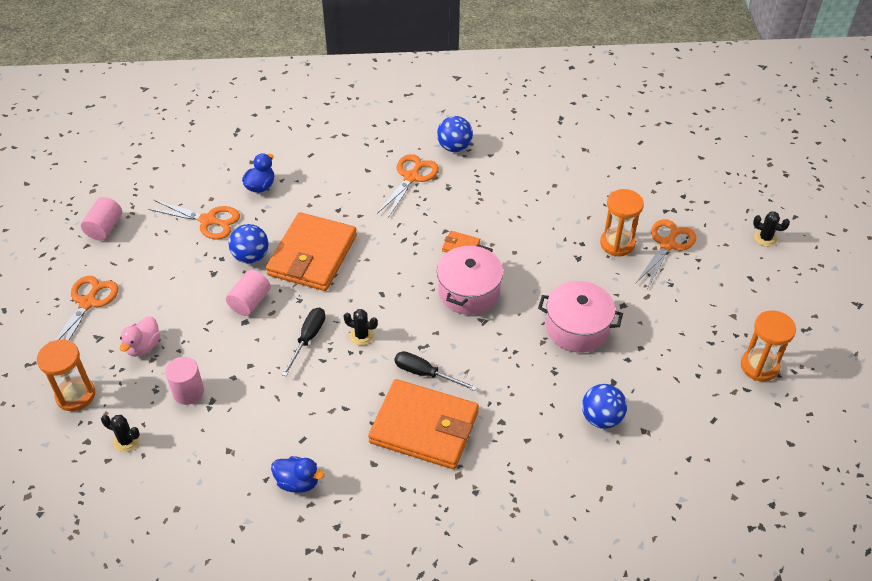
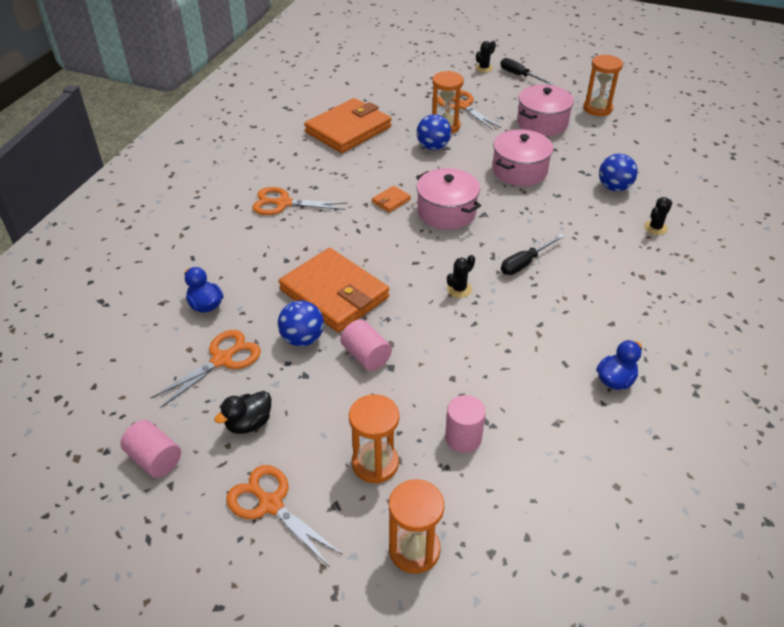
camera: 65 degrees left, 5 degrees down
(126, 441) = (507, 512): black cactus -> black cactus (655, 228)
(143, 346) = (375, 463): pink duck -> orange hourglass
(153, 261) = (249, 423): none -> black duck
(308, 339) = (442, 326): black screwdriver -> black screwdriver (519, 75)
(411, 177) = (283, 203): orange scissors -> orange scissors turned 45 degrees counterclockwise
(424, 427) = (584, 281): orange wallet -> orange wallet (348, 130)
(454, 147) = (267, 169): blue ball -> blue ball (433, 147)
(687, 322) = (542, 123): none -> pink pot

